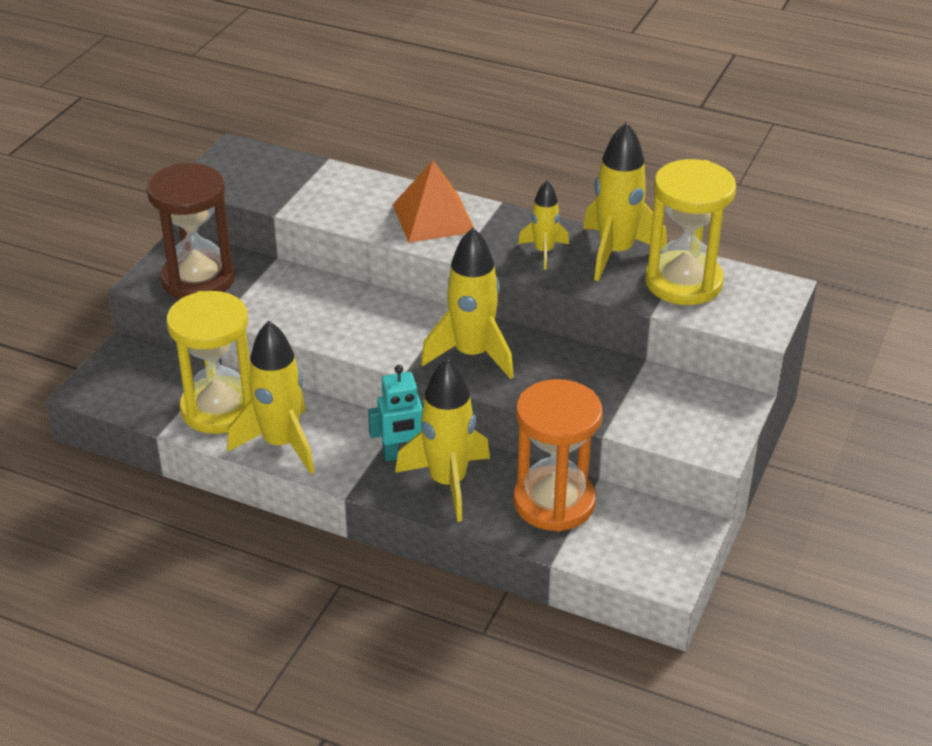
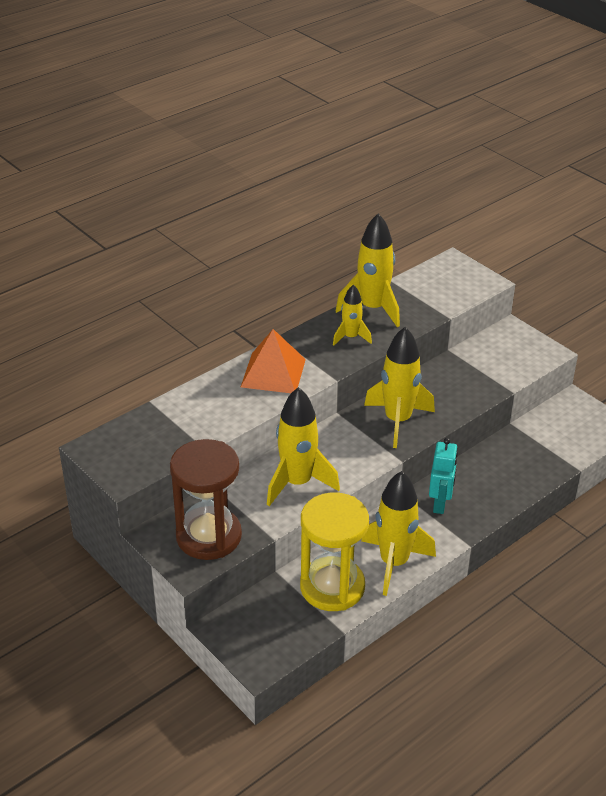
camera: 65 degrees left, 0 degrees up
(448, 482) = (480, 491): yellow rocket -> yellow rocket (297, 483)
(554, 502) = (523, 449): orange hourglass -> none
(683, 282) = (423, 294): yellow hourglass -> none

